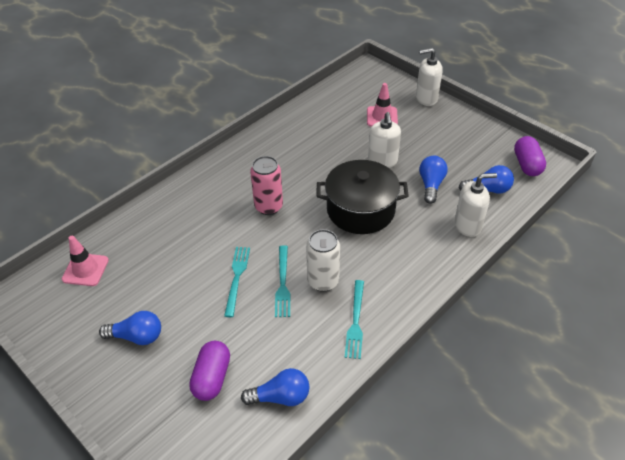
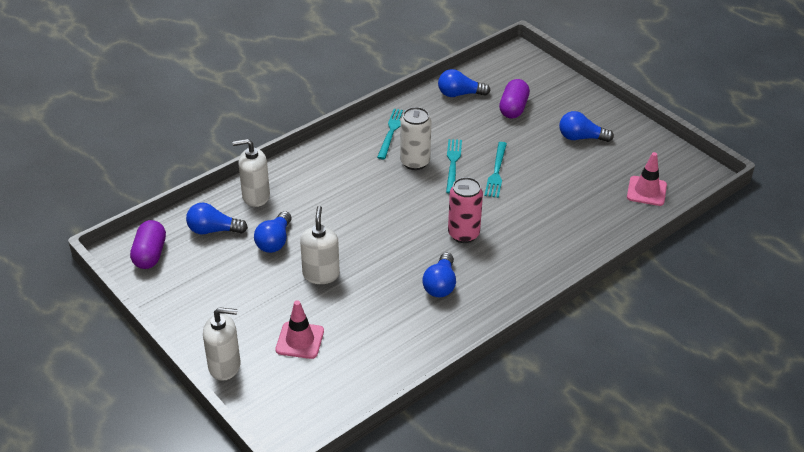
camera: 175 degrees left, 5 degrees down
(285, 163) = (440, 284): none -> blue light bulb
(360, 210) = (362, 222): black pot -> none

